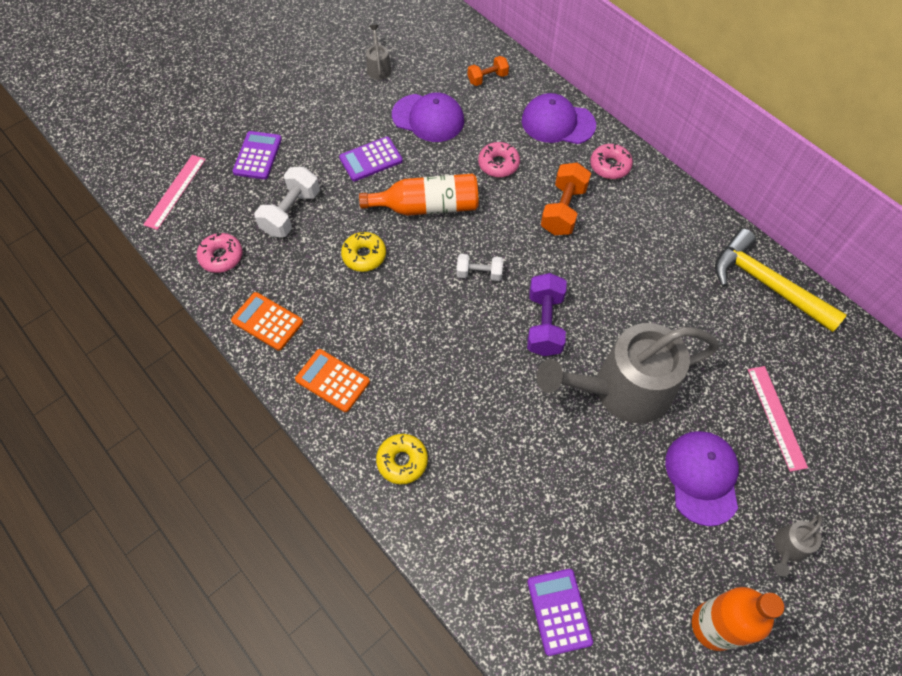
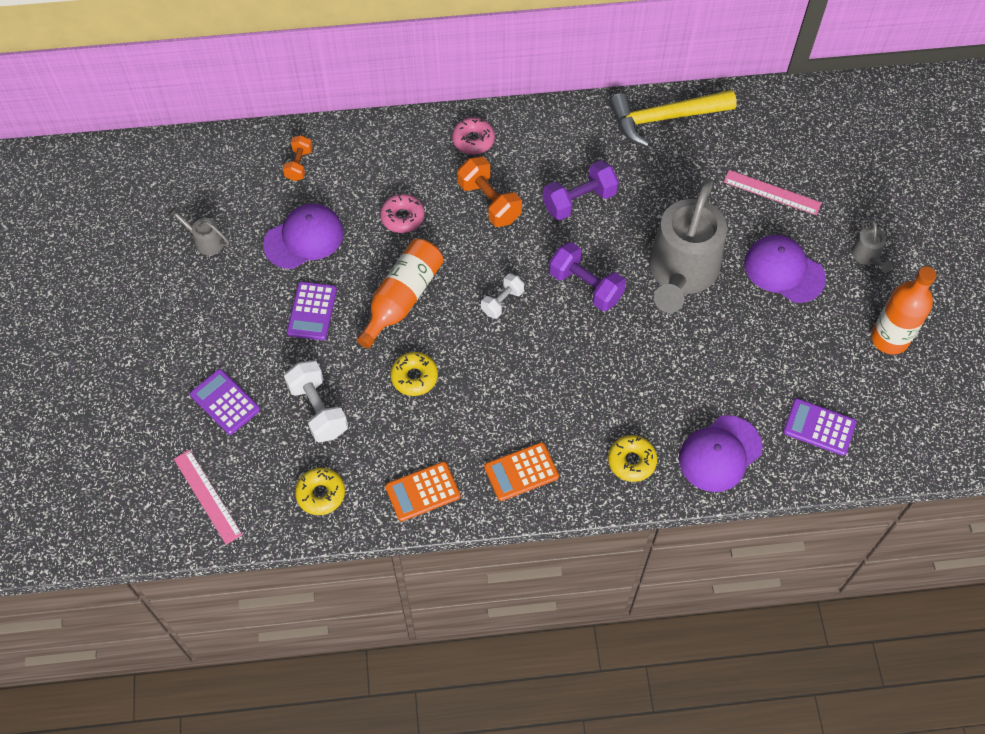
camera: 55 degrees left, 0 degrees up
(221, 257) = (321, 494): pink donut -> yellow donut
(557, 123) = (396, 146): purple cap -> purple cap (720, 454)
(622, 270) = (579, 201): none -> purple dumbbell

